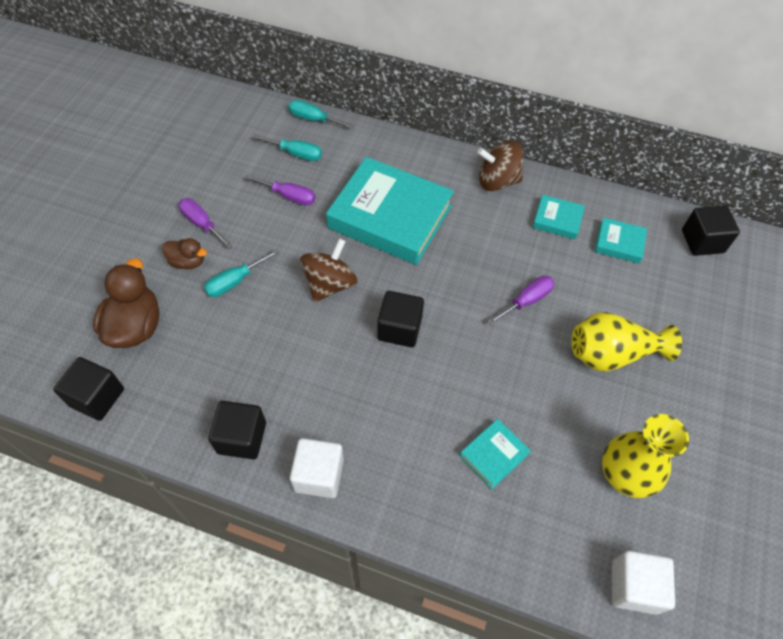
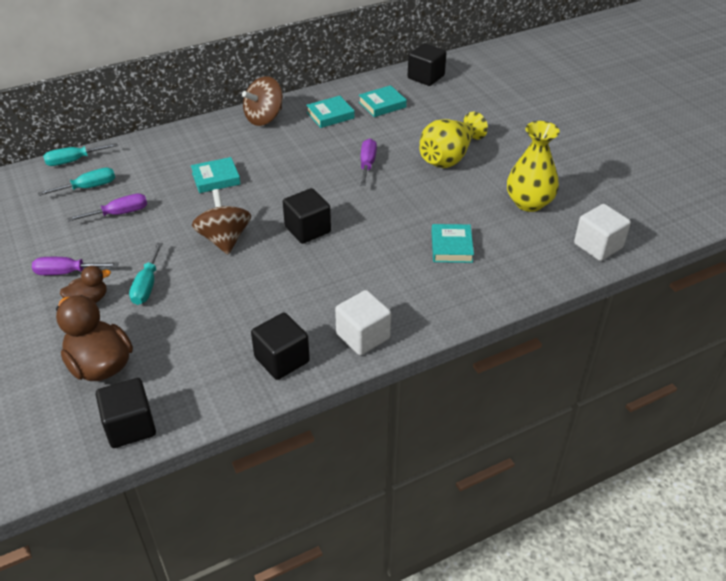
camera: 45 degrees left, 15 degrees down
(390, 217) = (216, 179): turquoise book -> turquoise book, size x0.44

